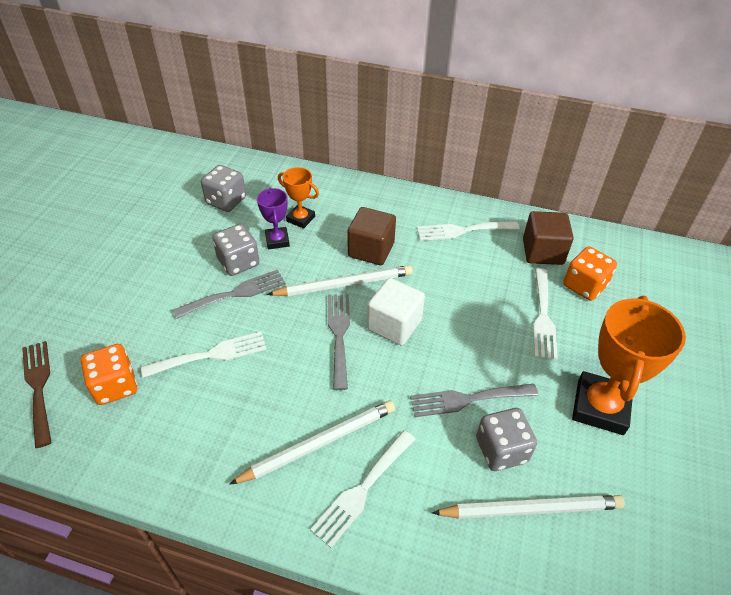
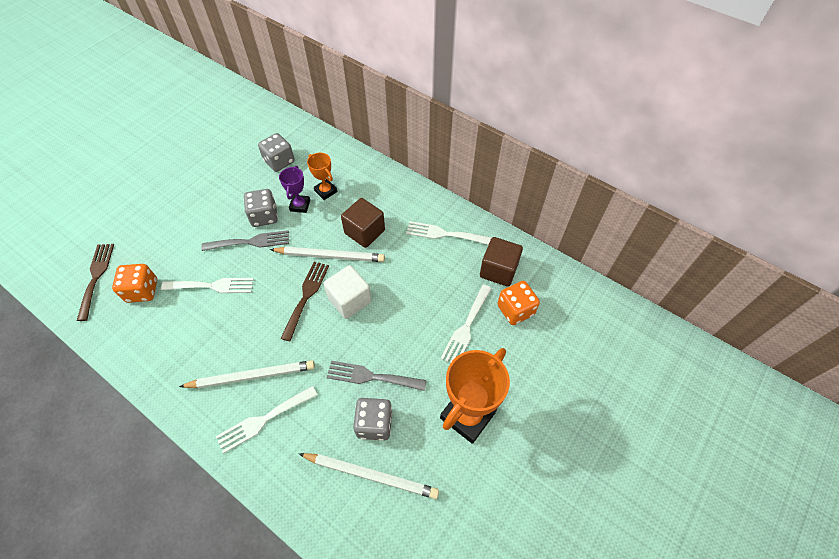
camera: 20 degrees right, 10 degrees up
(339, 334) = (306, 296): grey fork -> brown fork

